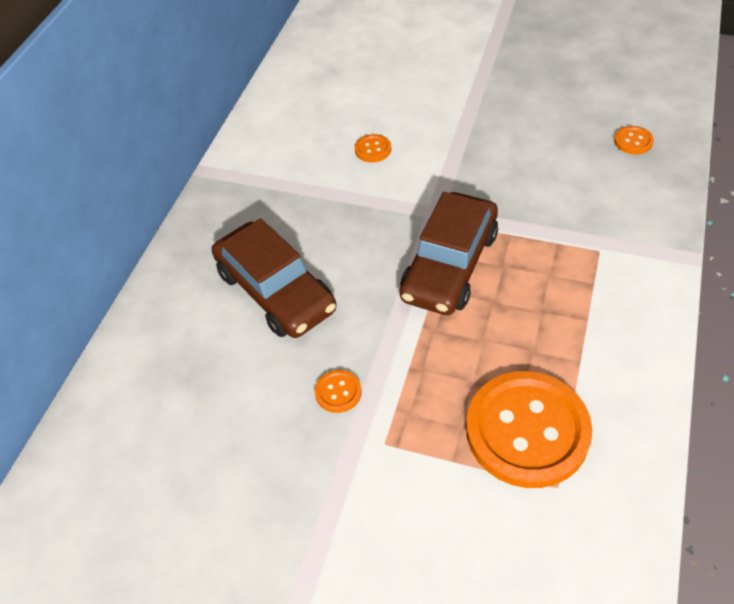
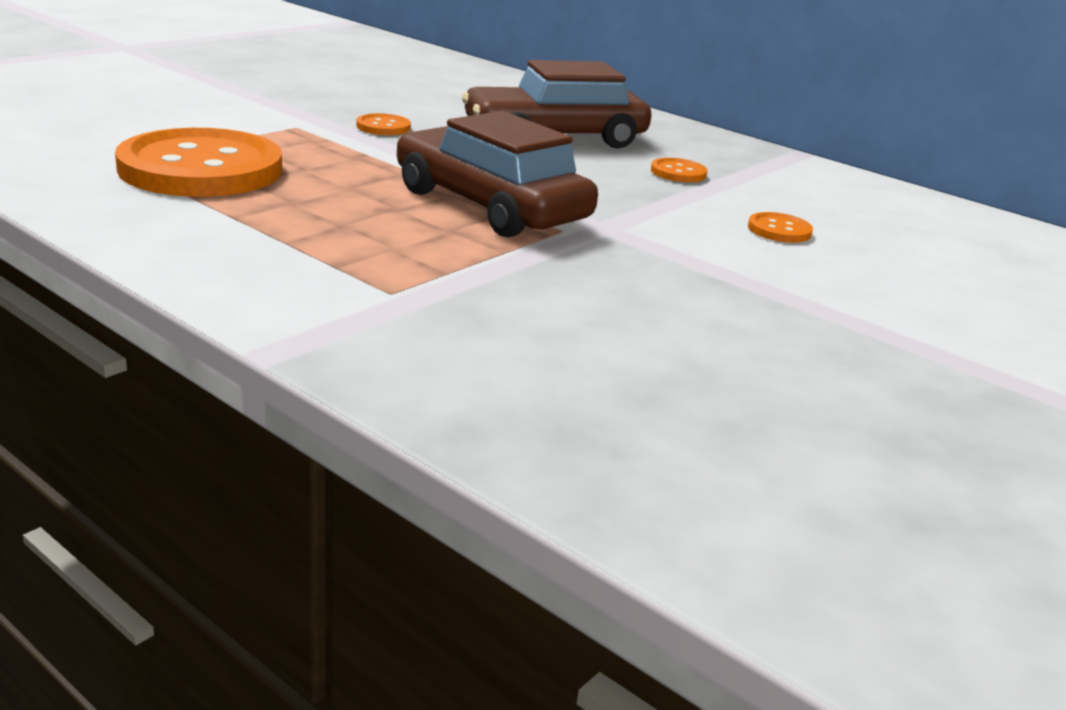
camera: 105 degrees right, 25 degrees down
(633, 141) = (633, 431): orange button -> orange button (678, 173)

